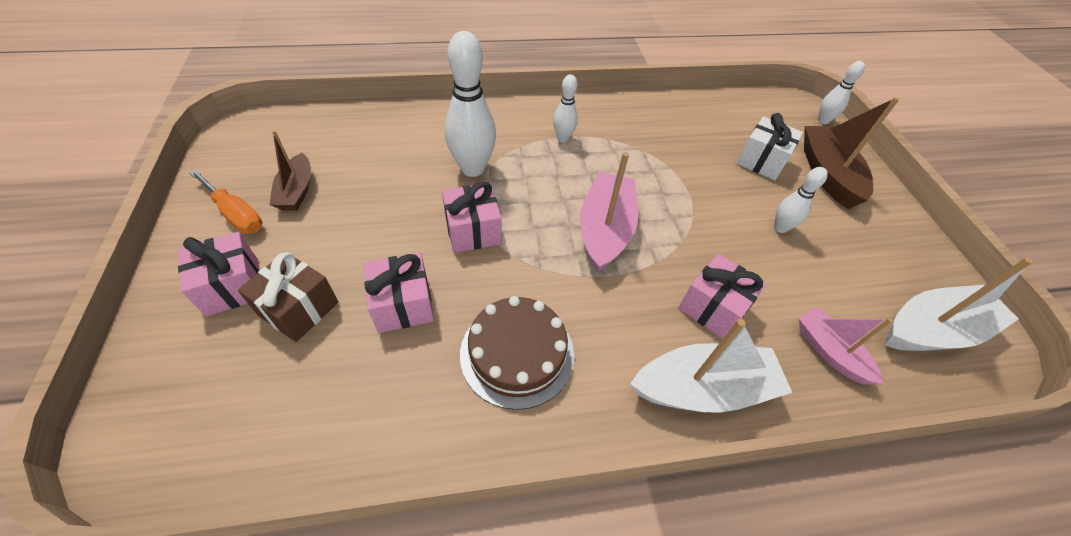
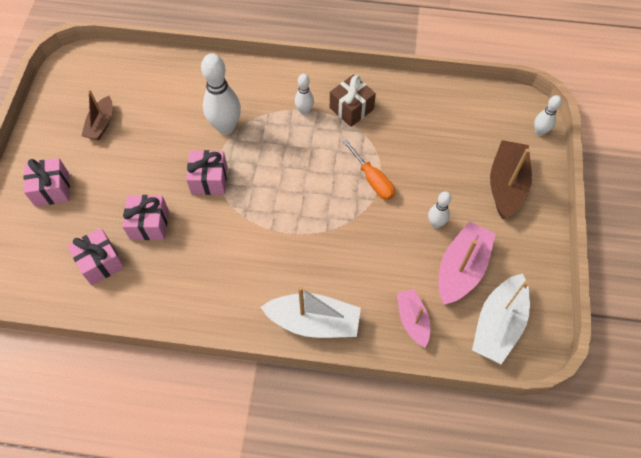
camera: 20 degrees right, 10 degrees up
(235, 214) = (60, 135): orange screwdriver -> orange screwdriver (372, 179)
(298, 308) = (87, 213): brown gift -> brown gift (351, 108)
(517, 353) = (208, 272): brown cake -> none
(605, 230) = (301, 198): pink boat -> pink boat (461, 269)
(713, 308) = (349, 272): pink gift -> pink gift (100, 262)
(761, 161) = (457, 162): white gift -> none
(932, 330) = (498, 324): white boat -> white boat turned 120 degrees clockwise

